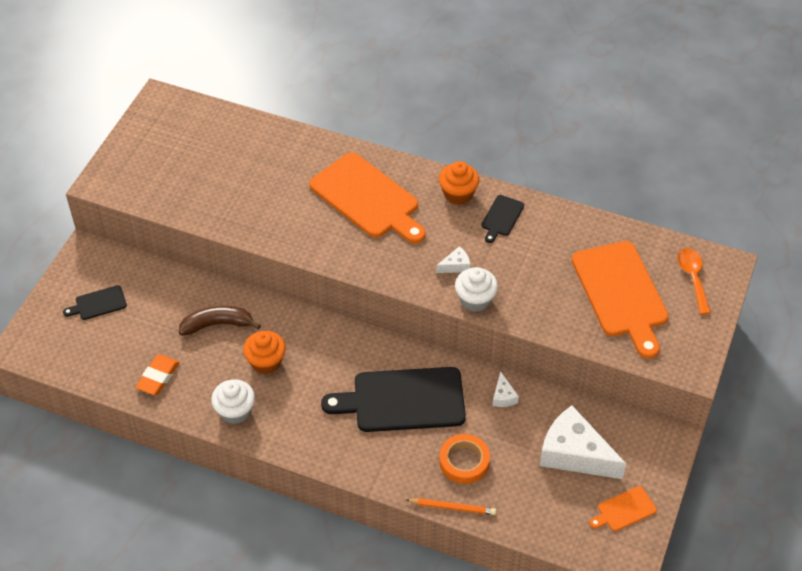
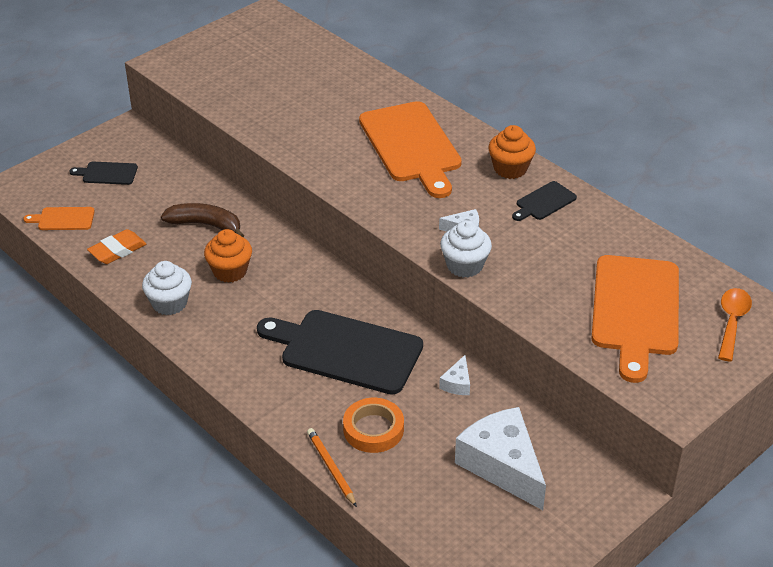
camera: 25 degrees right, 10 degrees down
(452, 507) = (331, 468): orange pencil -> orange pencil turned 150 degrees counterclockwise
(624, 510) = (525, 542): orange cutting board -> orange cutting board (63, 219)

